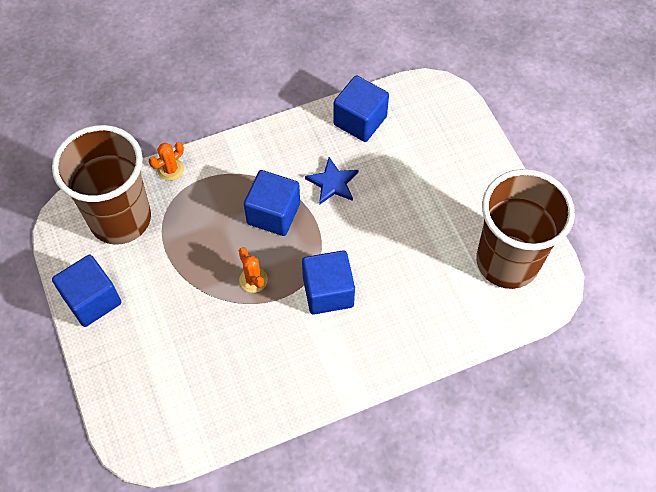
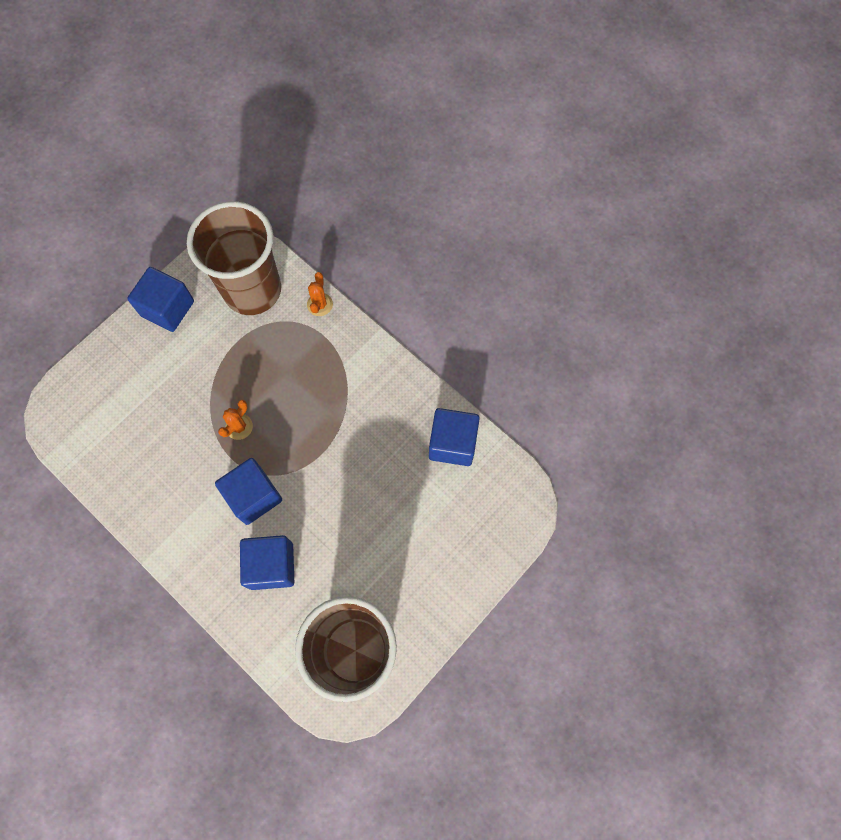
camera: 65 degrees right, 10 degrees up
(170, 169) = (320, 304): orange cactus -> orange cactus turned 75 degrees clockwise
(273, 213) = (313, 412): blue cube -> blue cube (271, 566)
(333, 183) = (370, 449): blue star -> none

